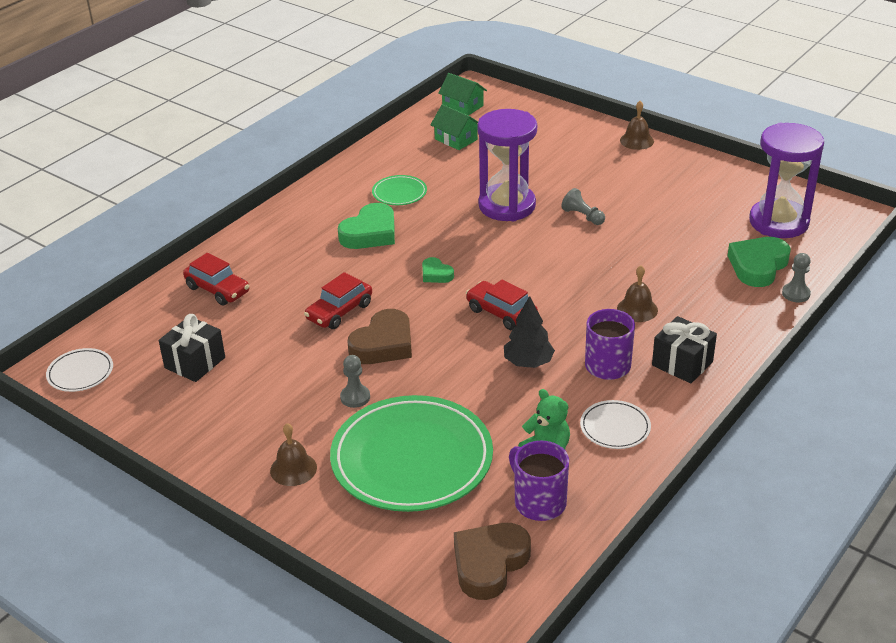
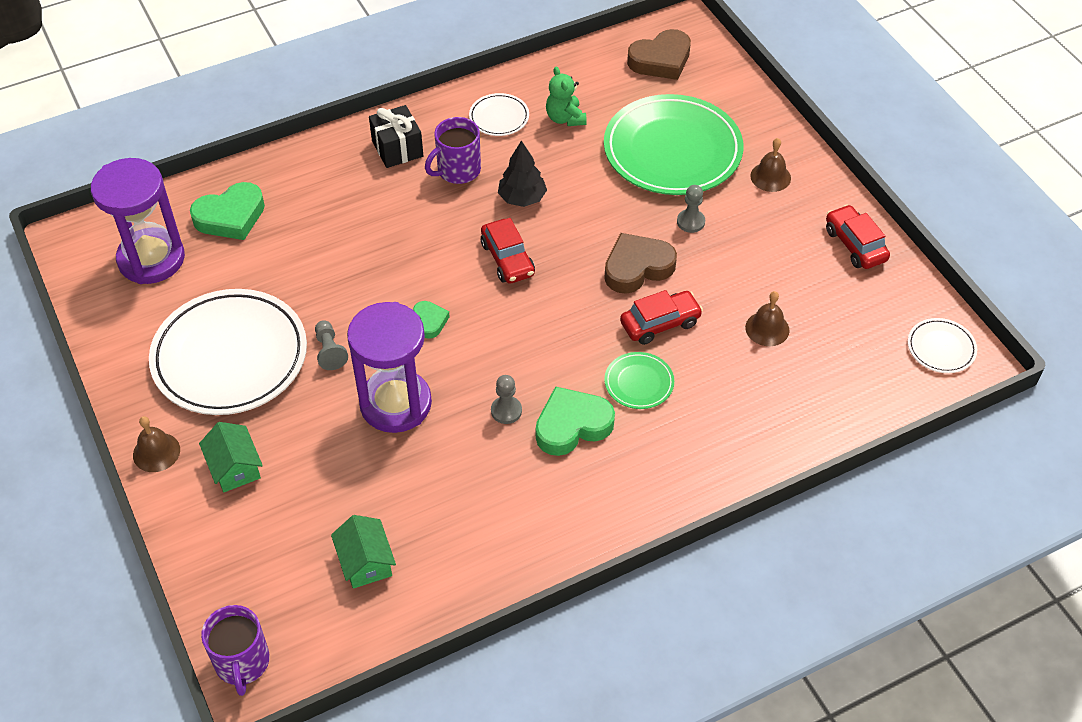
camera: 155 degrees left, 15 degrees up
(195, 363) = (824, 316): black gift -> none
(218, 290) = (775, 406): red car -> red car (855, 245)
(399, 193) = (501, 482): green plate -> green plate (639, 383)
(436, 274) = (537, 333): green heart -> green heart (430, 321)
(462, 106) = (303, 639): green house -> green house (234, 467)
(539, 502) = (598, 86): purple mug -> purple mug (242, 662)
(637, 309) = (383, 214): brown bell -> brown bell (767, 328)
(649, 192) = (230, 357): none -> white plate
(796, 294) = (234, 175): grey pawn -> grey pawn (506, 411)

